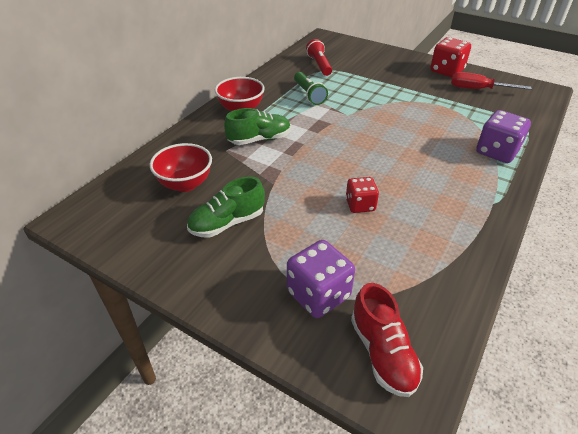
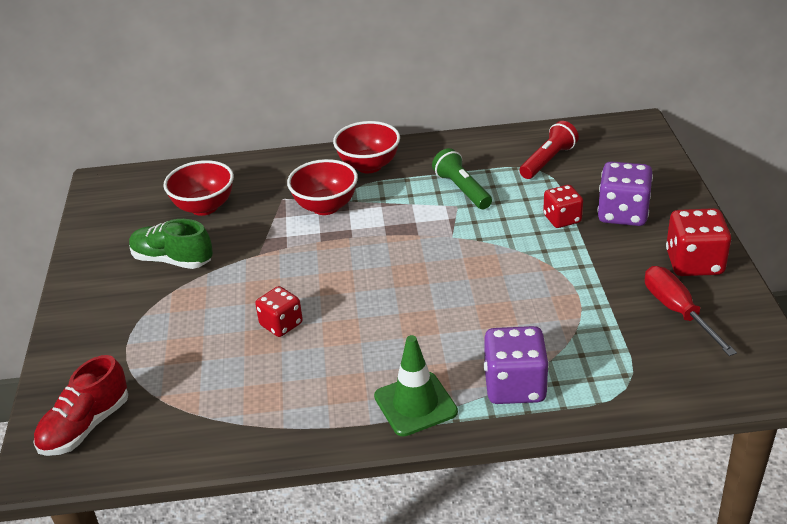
camera: 55 degrees right, 5 degrees down
(259, 139) = (325, 207): green shoe -> red bowl
(309, 95) = (462, 189): green flashlight -> green flashlight turned 120 degrees clockwise
(318, 294) = (126, 358): purple dice -> purple dice (623, 214)
(373, 82) = (562, 219): none -> red dice
(486, 188) = (415, 404): none -> green traffic cone

